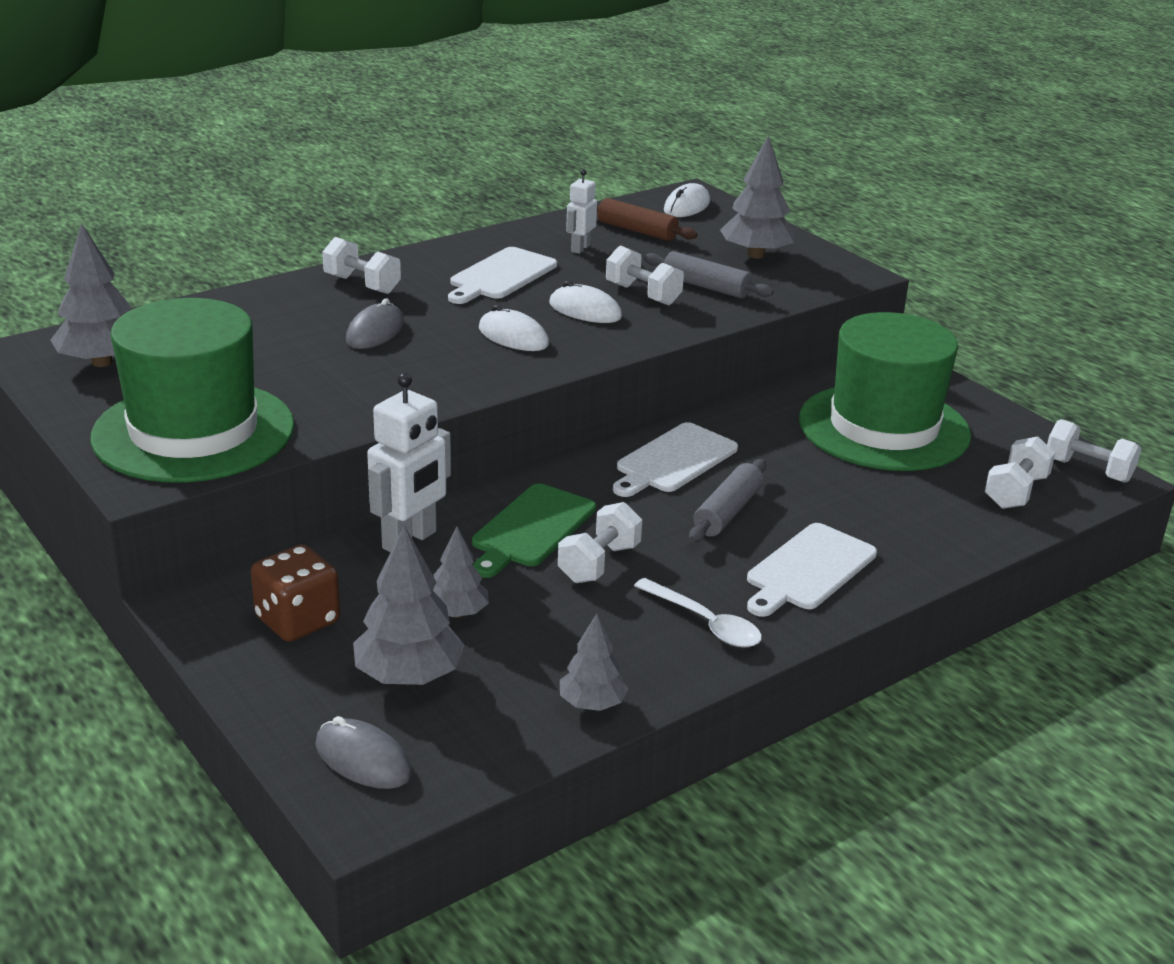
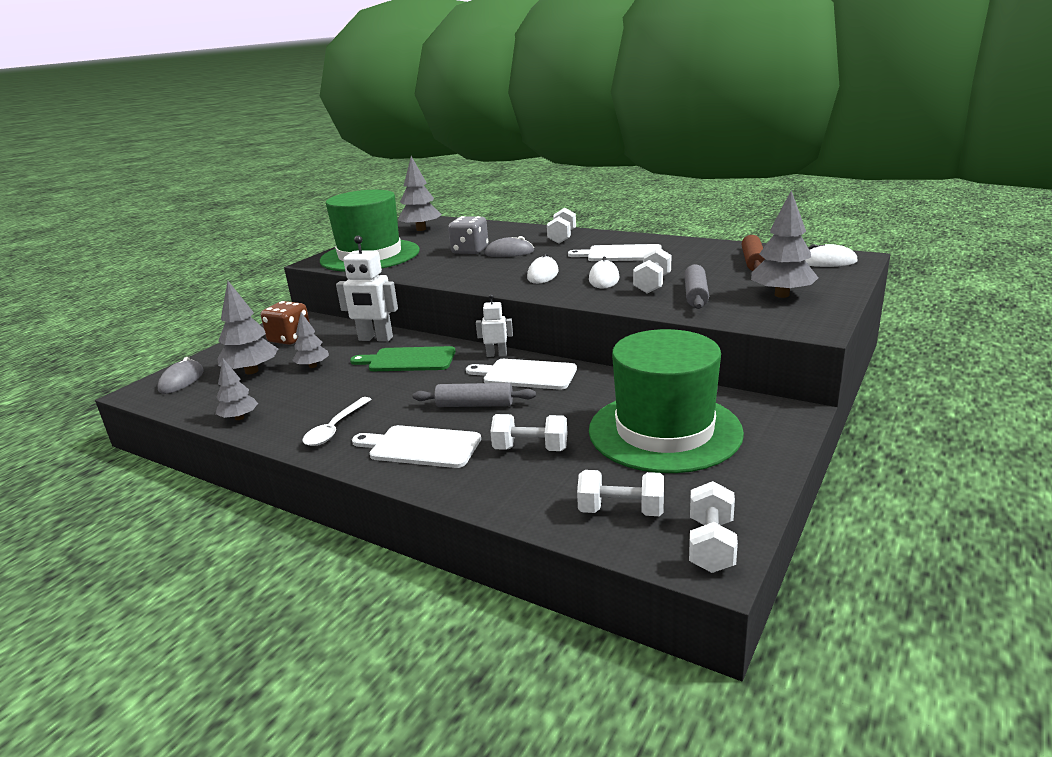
camera: 70 degrees right, 5 degrees down
(315, 354) = (470, 251): none -> grey dice
(580, 248) = (695, 257): white robot -> white robot (496, 355)
(599, 563) = (384, 385): white dumbbell -> white dumbbell (530, 449)

